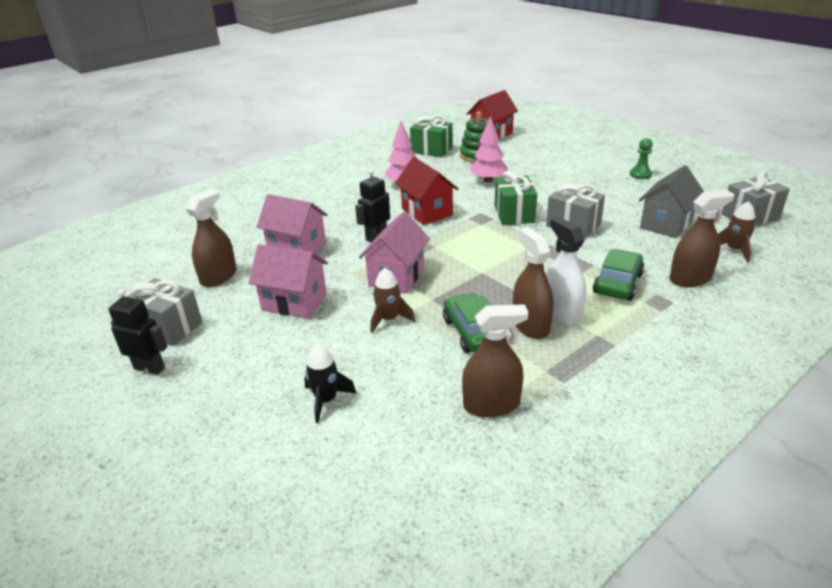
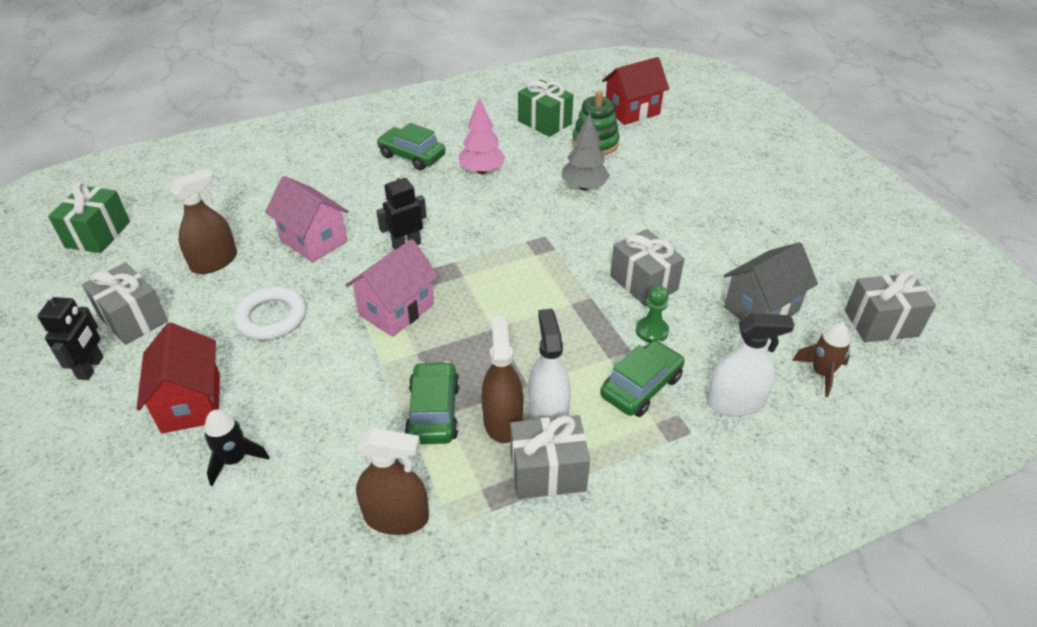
camera: 15 degrees right, 10 degrees up
(149, 368) = (91, 368): black robot -> black robot turned 60 degrees clockwise
(294, 302) = (271, 318): pink house -> white ring
(342, 185) = (412, 156): none -> green car
(389, 319) = (355, 369): brown rocket -> none
(427, 212) = (484, 220): red house -> red house (191, 402)
(488, 180) = (584, 187): pink tree -> grey tree
(514, 214) = (583, 248): green gift -> green gift (98, 234)
(588, 348) = (548, 472): none -> grey gift
(640, 174) = (781, 220): green pawn -> green pawn (652, 331)
(690, 278) = (735, 403): brown spray bottle -> white spray bottle

